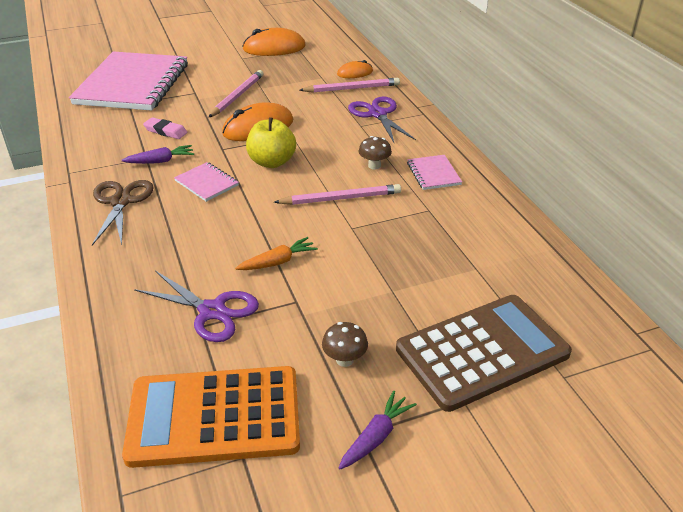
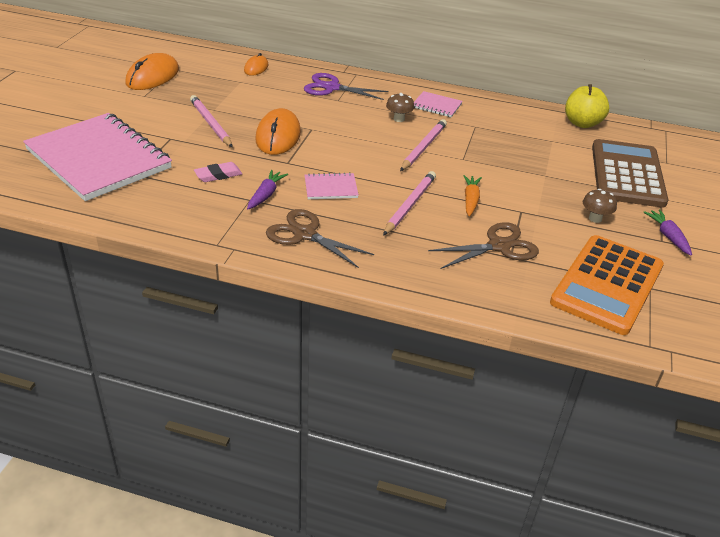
camera: 55 degrees left, 0 degrees up
(212, 311) = (499, 246): purple scissors -> brown scissors
(272, 162) = (338, 151): yellow apple -> yellow apple (582, 123)
(351, 88) = (278, 79): pink pencil -> pink pencil (410, 205)

